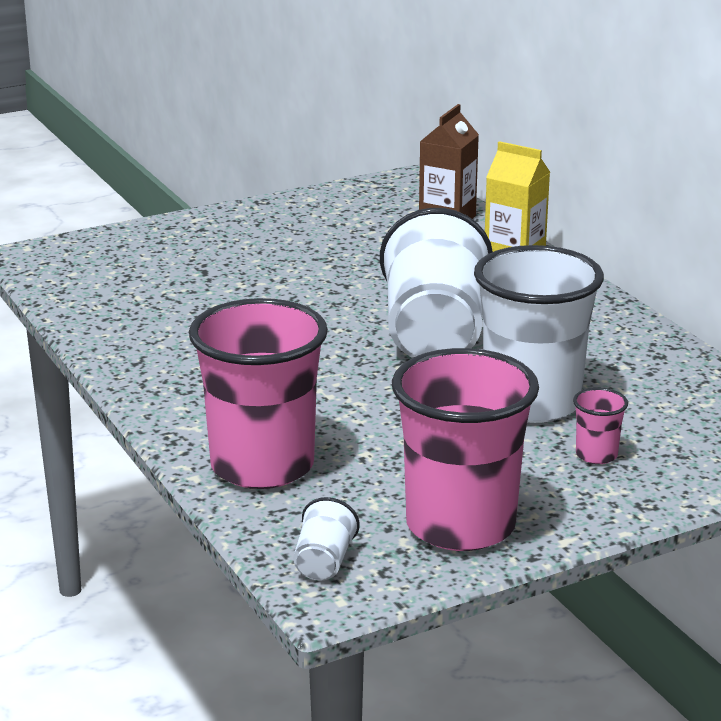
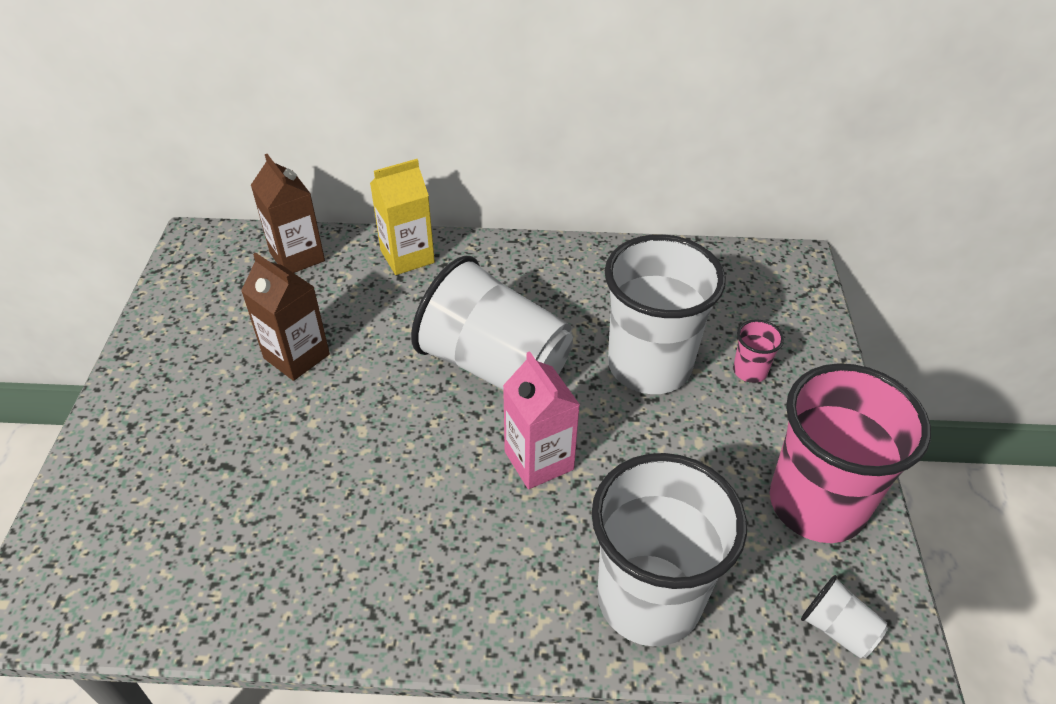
camera: 60 degrees left, 20 degrees up
(262, 466) = (649, 599): pink cup -> white cup
(338, 257) = (296, 356): none -> brown carton
(351, 383) = (539, 460): none -> pink carton

